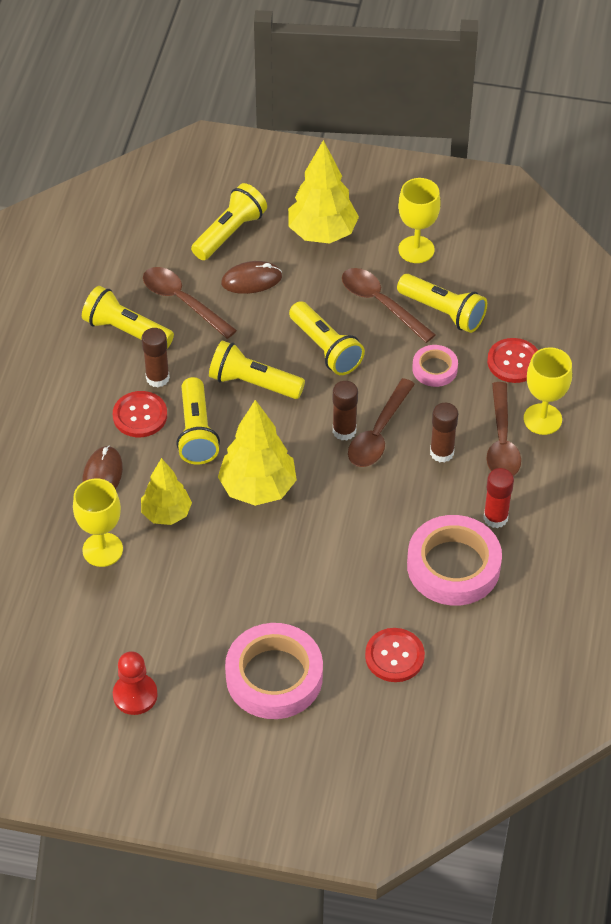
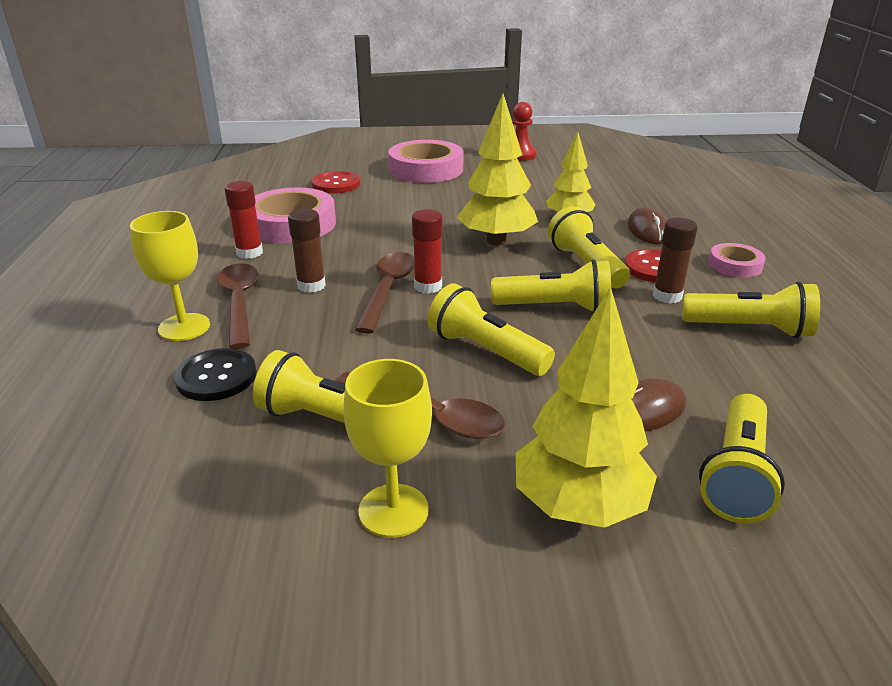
camera: 165 degrees right, 20 degrees down
(102, 550) = (604, 198): yellow goblet -> none
(182, 301) = (714, 369): brown spoon -> none
(344, 431) = (428, 286): brown glue stick -> red glue stick
(434, 369) = (331, 353): pink tape -> pink tape (735, 265)
(513, 362) = (216, 377): red button -> black button

